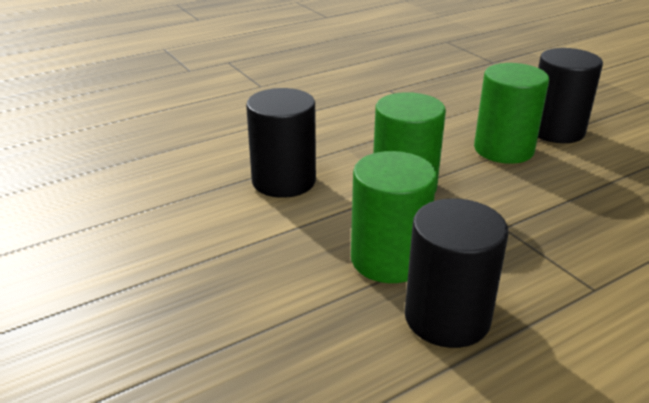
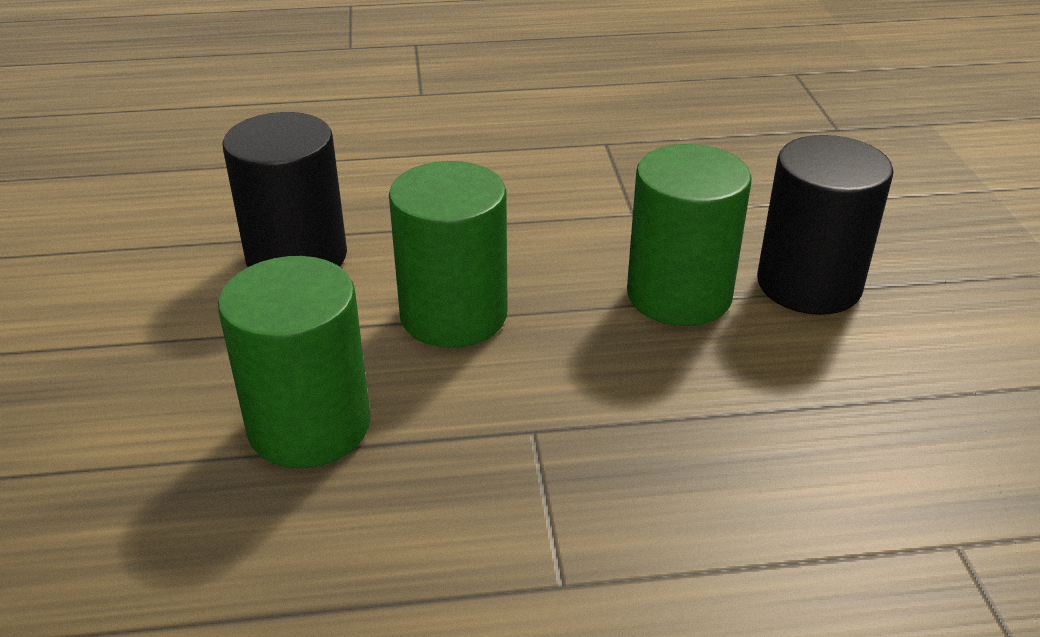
camera: 25 degrees right, 5 degrees up
(447, 318) = (293, 545): black cylinder -> none

